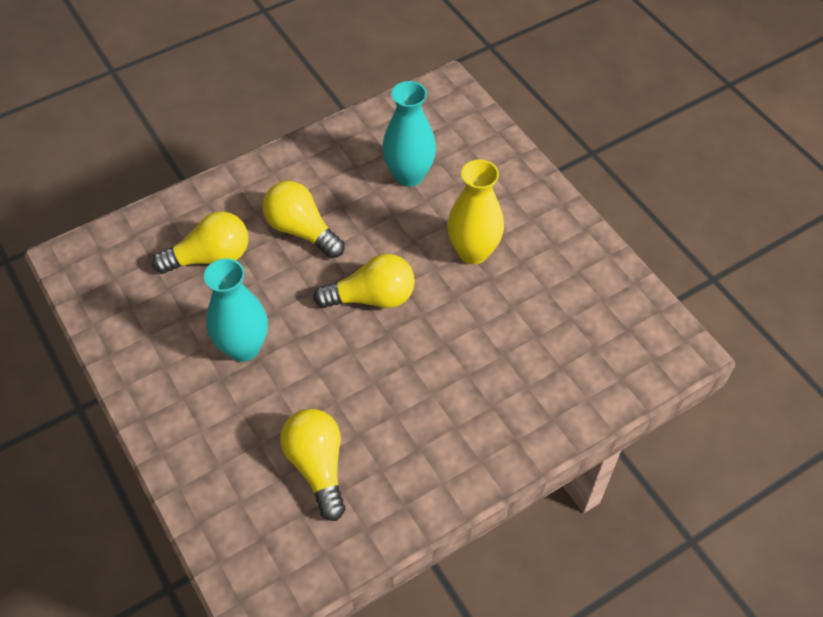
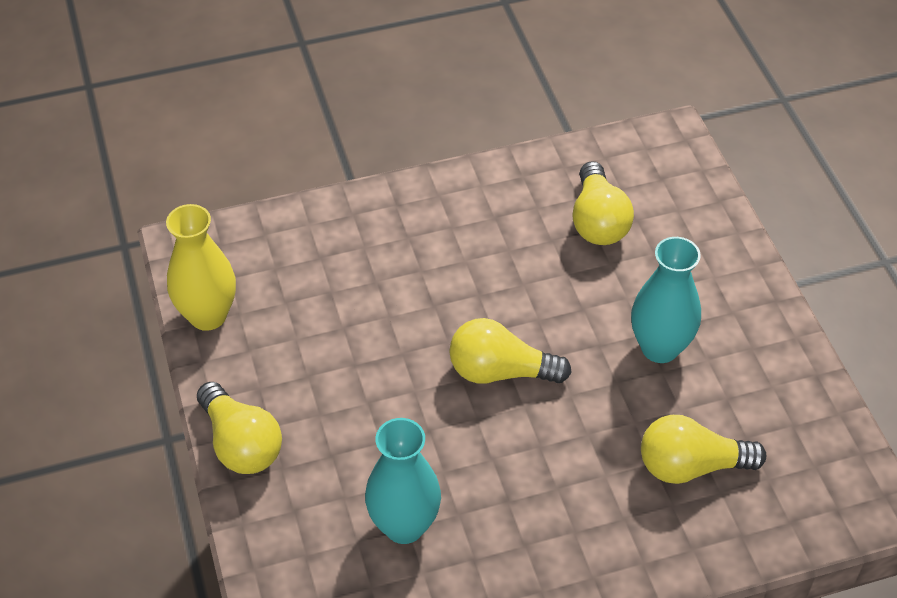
camera: 165 degrees left, 5 degrees down
(302, 230) = (568, 477): yellow light bulb -> yellow light bulb (241, 444)
(473, 252) = (361, 399): yellow vase -> yellow vase (208, 316)

